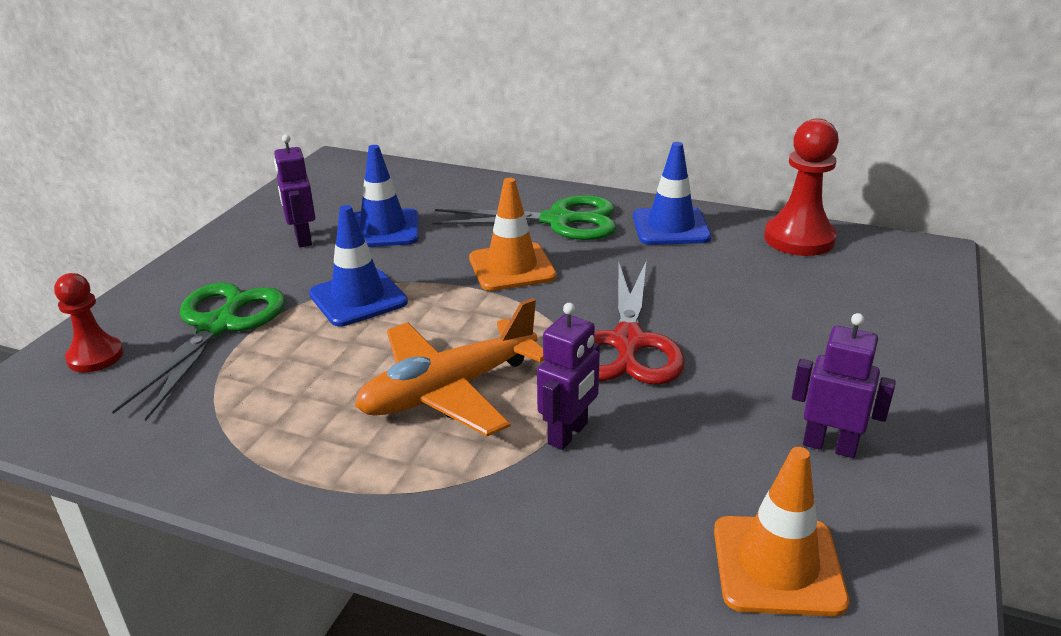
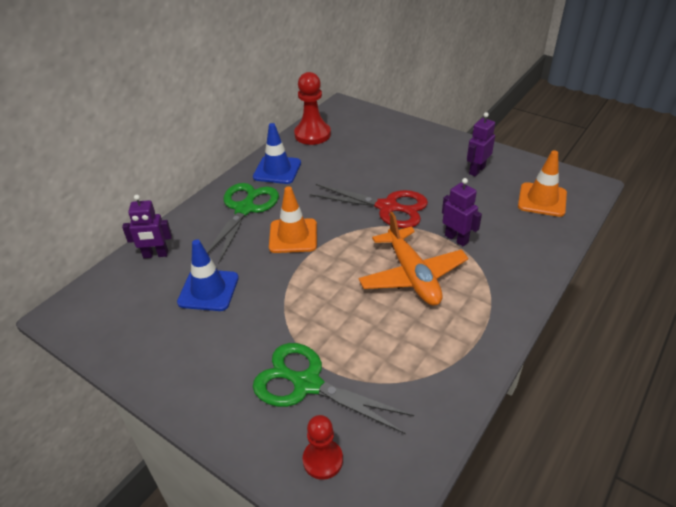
camera: 75 degrees left, 10 degrees up
(302, 239) = (197, 336): purple robot -> purple robot (155, 255)
(358, 298) = (300, 308): blue traffic cone -> none

